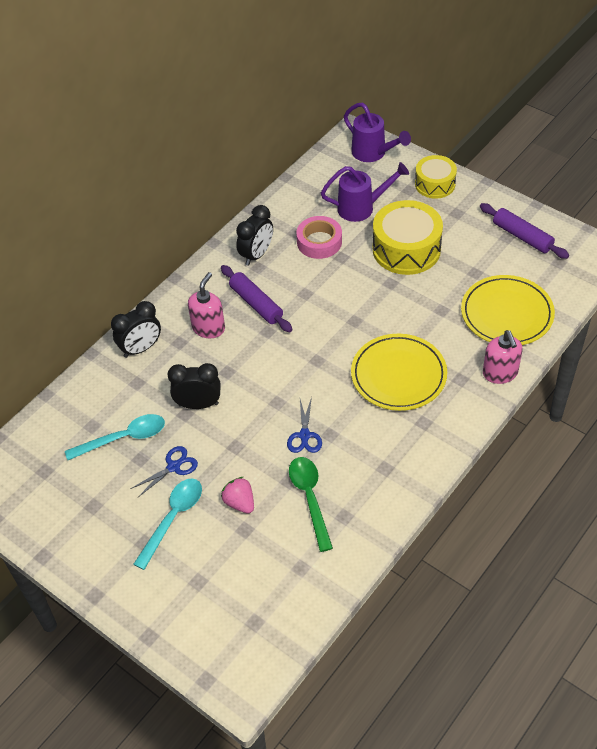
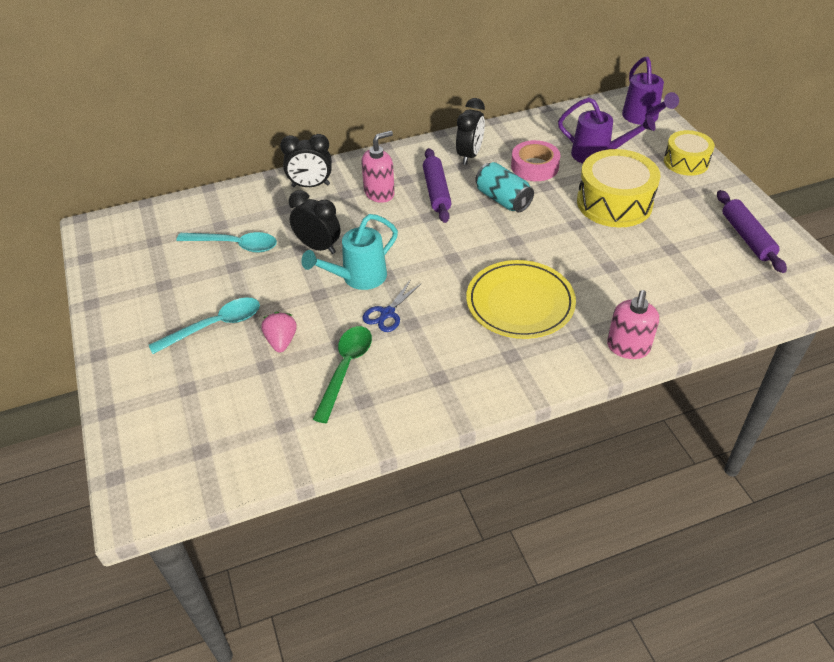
camera: 30 degrees right, 5 degrees down
(173, 467) = (253, 285): blue scissors -> none
(256, 255) = (469, 155): black clock -> black clock turned 45 degrees counterclockwise
(256, 416) = (358, 278): none -> turquoise watering can
(317, 286) = (503, 199): none -> turquoise can
(506, 314) = (677, 297): yellow plate -> none

